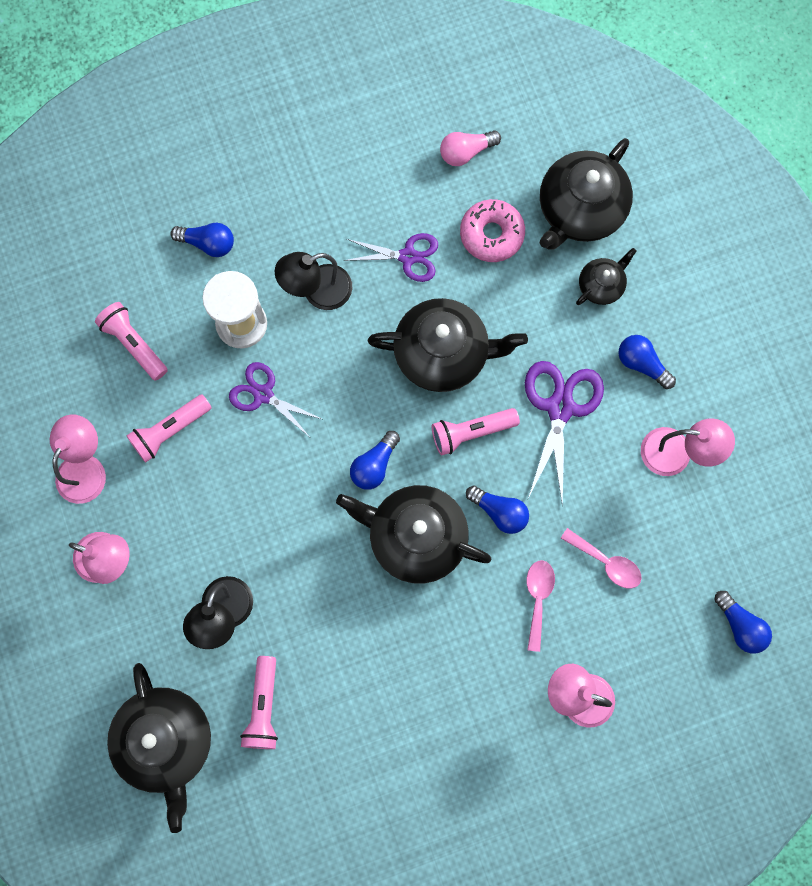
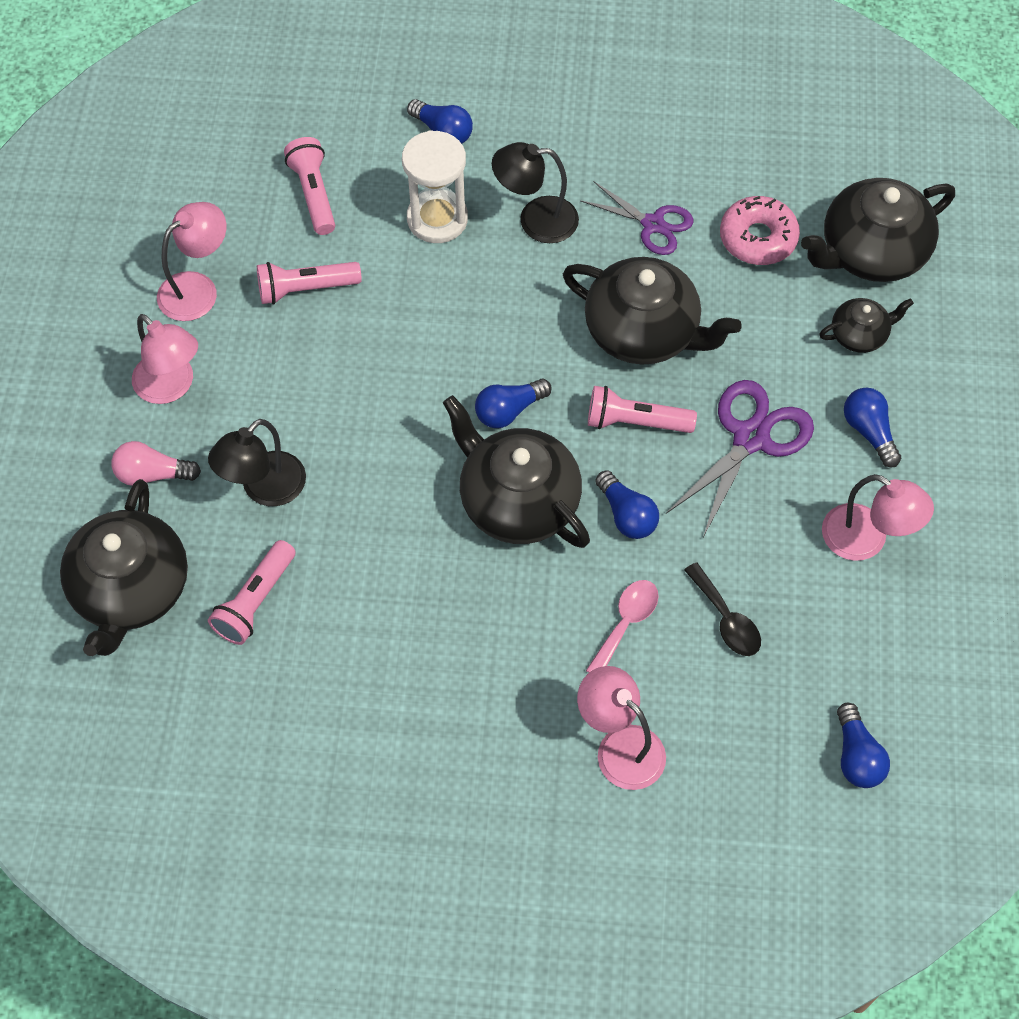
camera: 25 degrees right, 15 degrees down
(263, 394) = (424, 294): purple scissors -> none
(466, 152) = (769, 150): pink light bulb -> pink light bulb (152, 474)
(606, 562) = (726, 619): pink spoon -> black spoon

